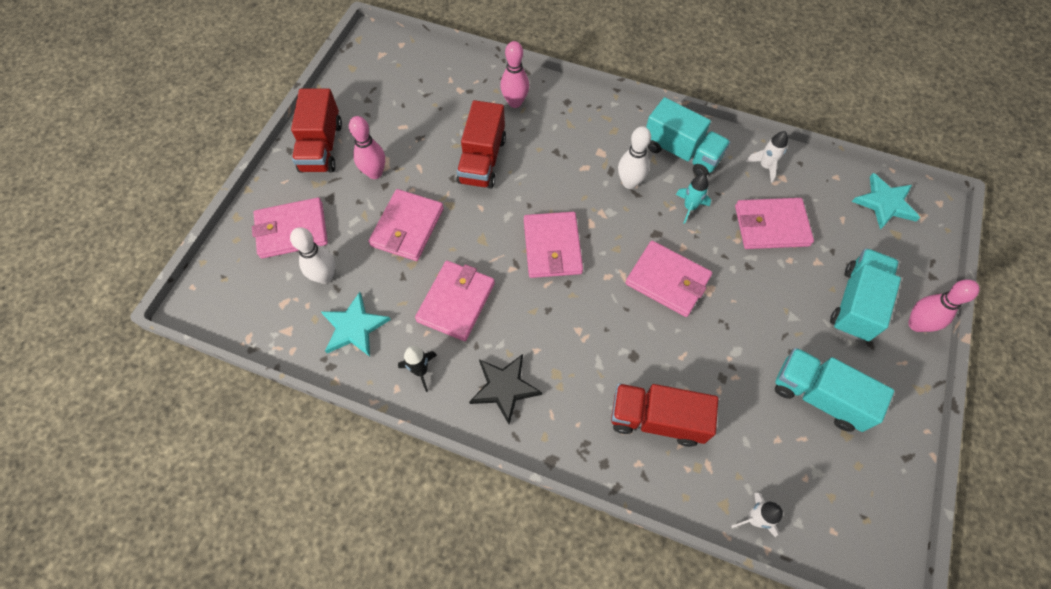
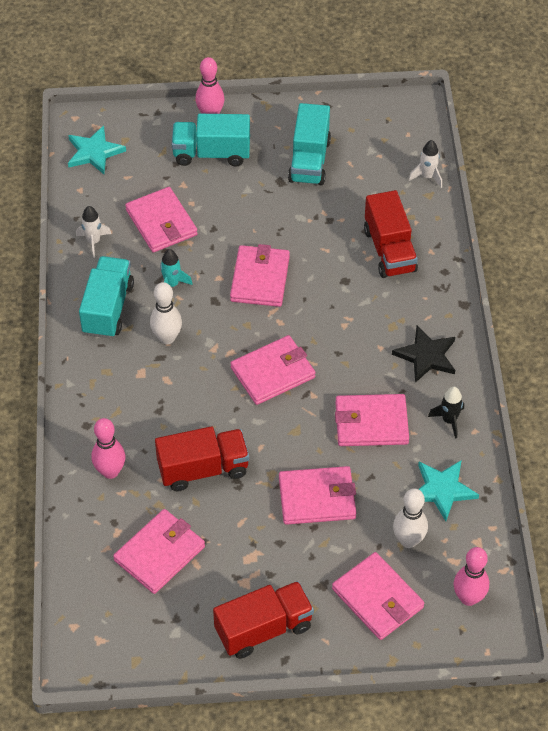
camera: 115 degrees left, 10 degrees down
(375, 173) = (270, 559): pink bowling pin -> pink bowling pin (468, 598)
(425, 108) = (159, 553): none -> pink wallet

